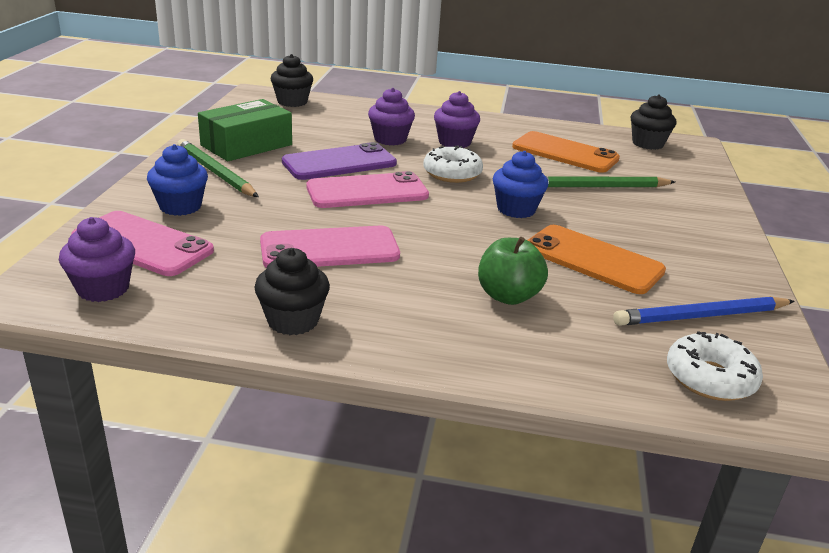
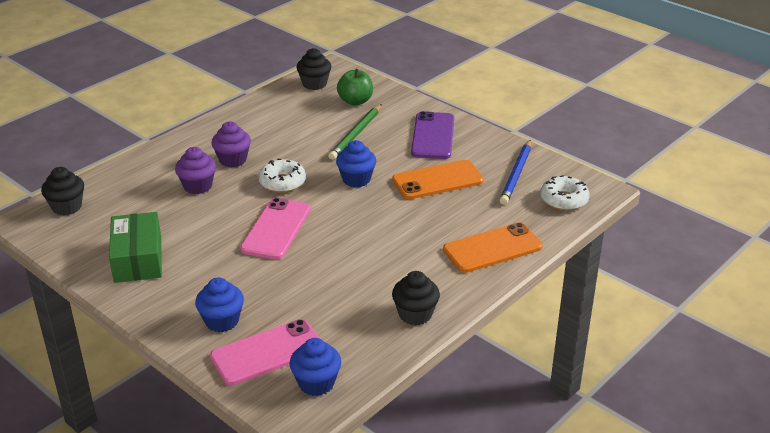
camera: 55 degrees left, 5 degrees up
(103, 289) = (316, 383): purple cupcake -> blue cupcake
(215, 172) = (176, 289): green pencil -> none
(329, 249) = (343, 273): pink phone -> none
(339, 163) = (217, 224): purple phone -> purple phone (433, 136)
(508, 296) = (450, 227): green apple -> green apple (355, 101)
(565, 153) = (296, 123): orange phone -> orange phone (492, 248)

